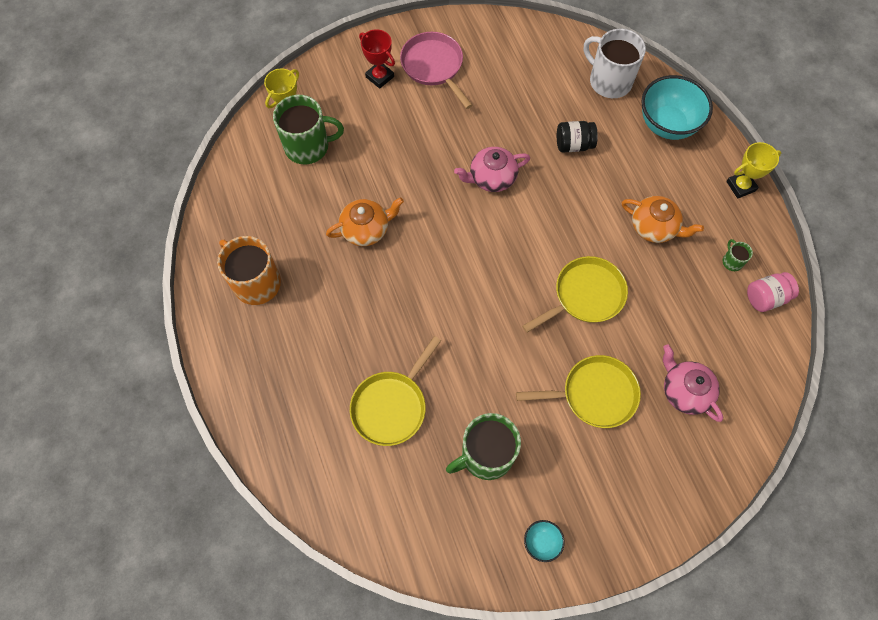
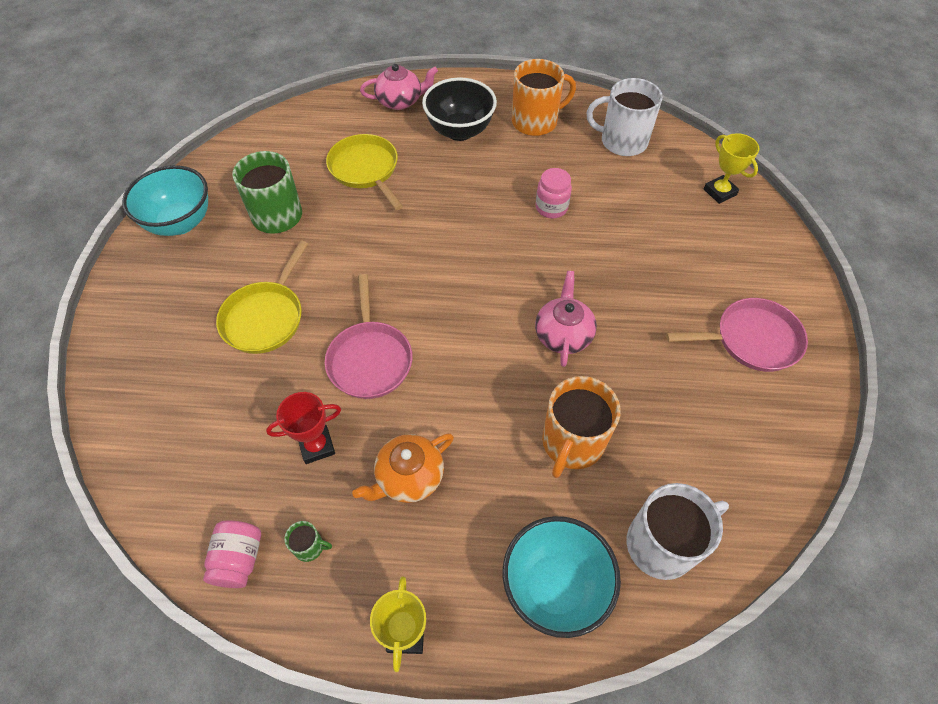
camera: 115 degrees right, 10 degrees down
(255, 201) = (622, 141): none -> white mug
(298, 345) = (459, 131): none -> black bowl
(308, 146) = (672, 194): green mug -> none
(366, 229) = (551, 208): orange teapot -> pink jar
(379, 77) = (750, 281): red trophy -> red trophy (317, 446)
(541, 542) = (180, 223): turquoise bowl -> turquoise bowl, size x2.13
(573, 144) = (572, 443): black jar -> orange mug
(585, 295) = (370, 359): yellow pan -> pink pan
(685, 391) = (207, 400): pink teapot -> pink teapot (400, 101)

